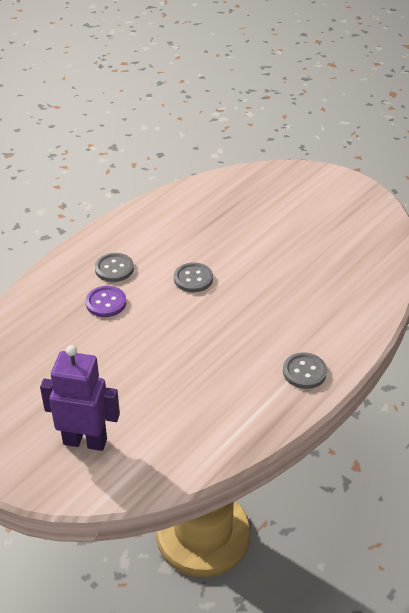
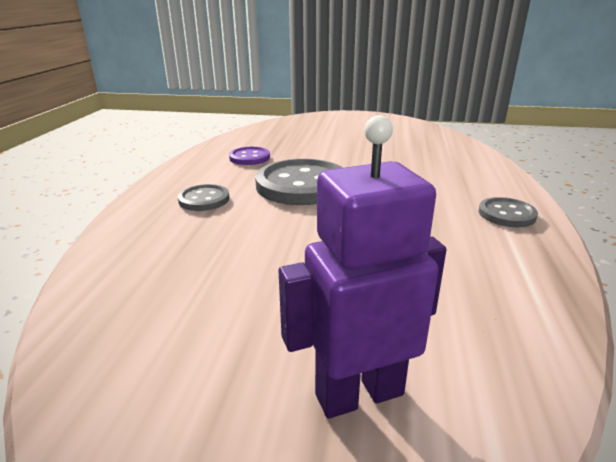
camera: 30 degrees left, 15 degrees down
(106, 303) = (221, 227): purple button -> purple button (249, 157)
(193, 279) = (302, 185): grey button -> grey button, size x1.96

